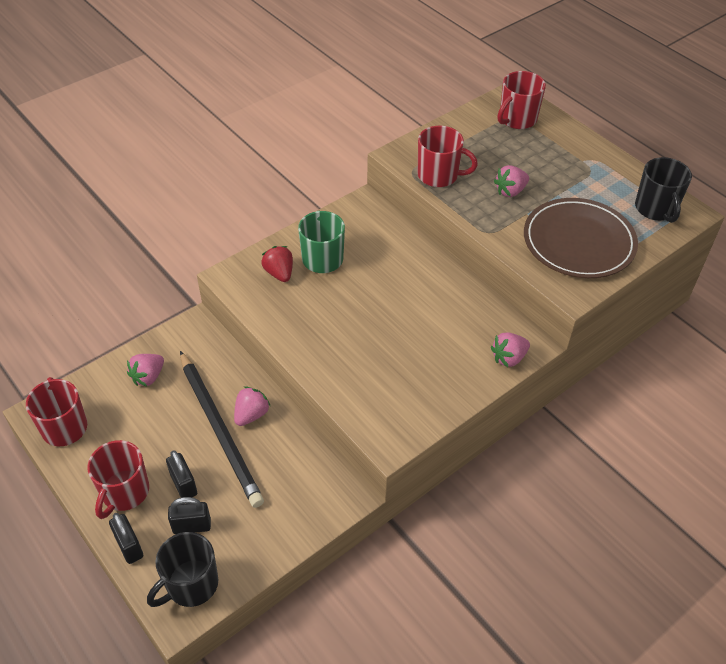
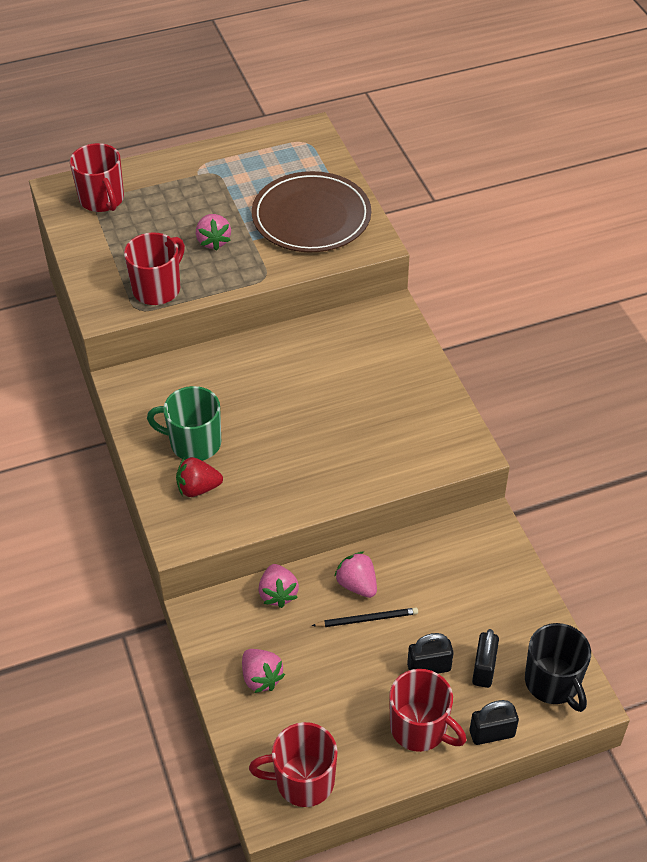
camera: 70 degrees left, 0 degrees up
(219, 430) = (367, 619): black pencil -> black pencil, size x0.44
(509, 358) = (402, 332): pink strawberry -> pink strawberry (278, 594)
(656, 209) = (293, 150): black mug -> none

